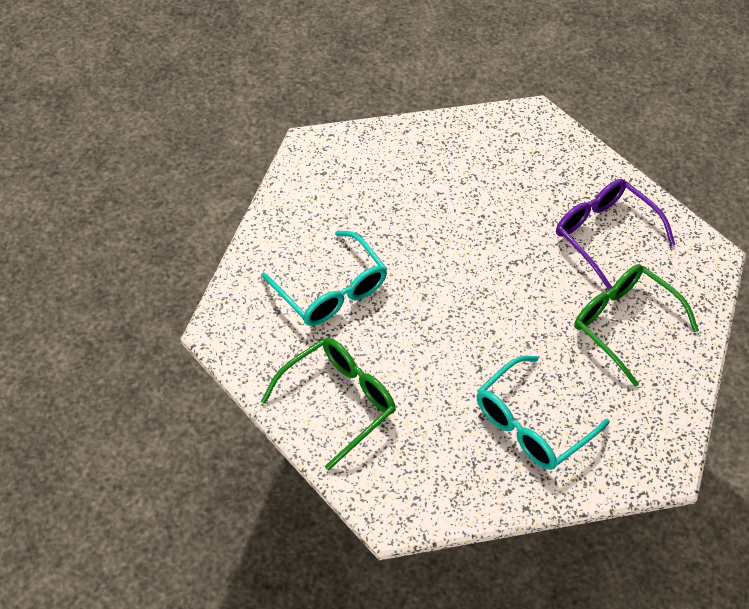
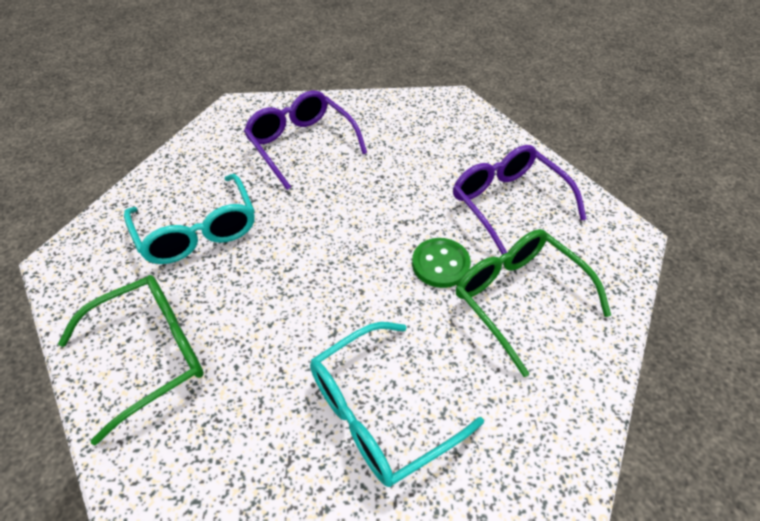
camera: 10 degrees right, 5 degrees down
(395, 187) = (301, 145): none -> purple glasses
(554, 300) = (440, 264): none -> green button

